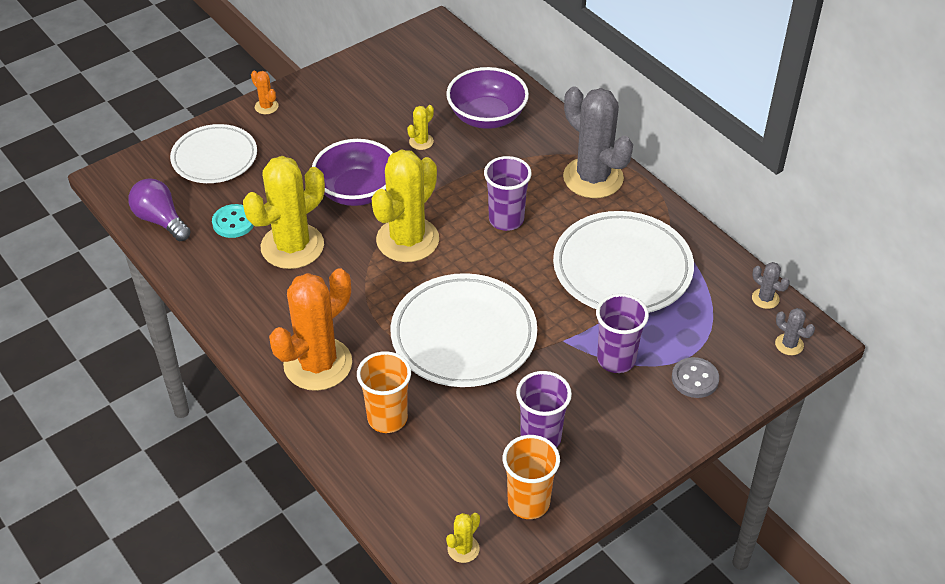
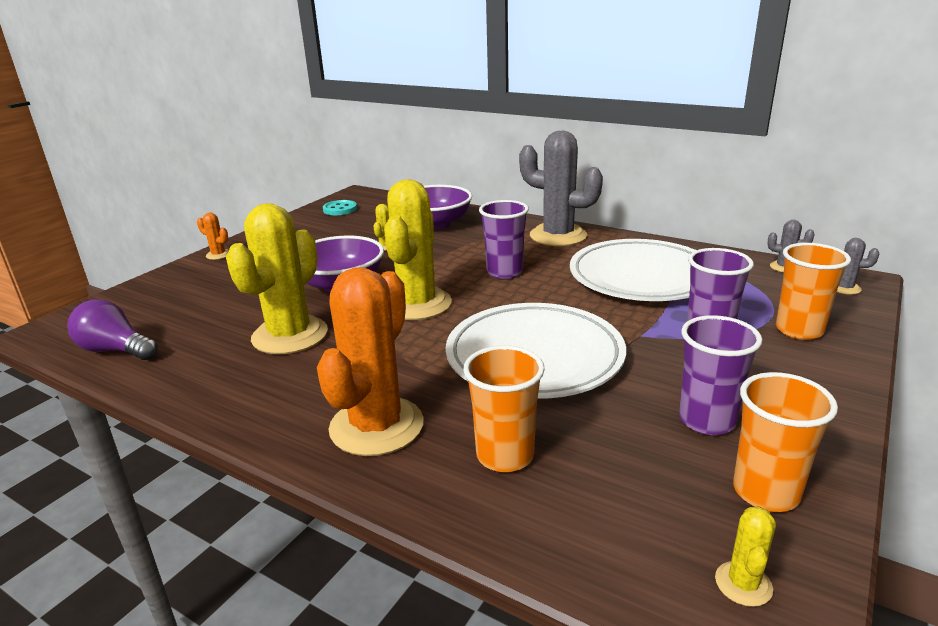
camera: 20 degrees left, 20 degrees down
(214, 158) = (172, 294): white plate -> none
(233, 222) = (210, 333): turquoise button -> turquoise button (340, 209)
(695, 379) = (799, 330): grey button -> orange cup

